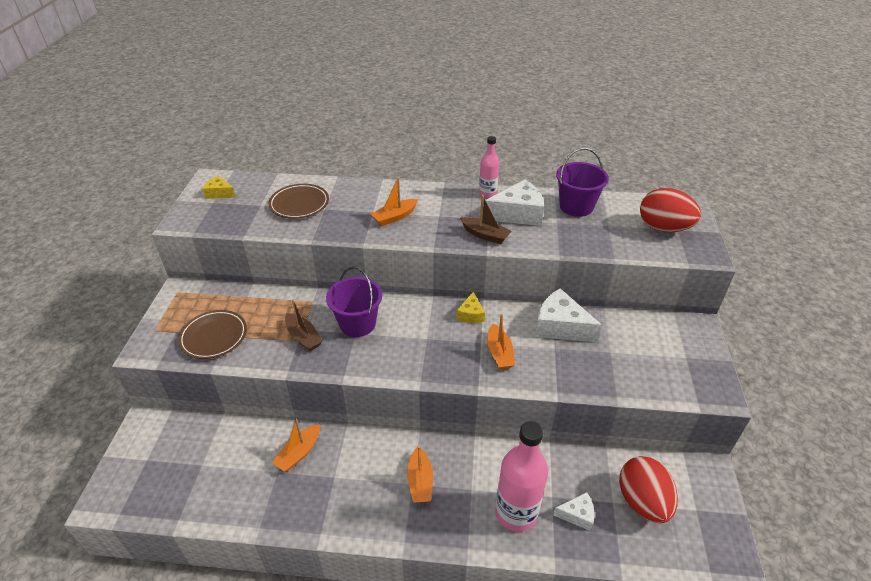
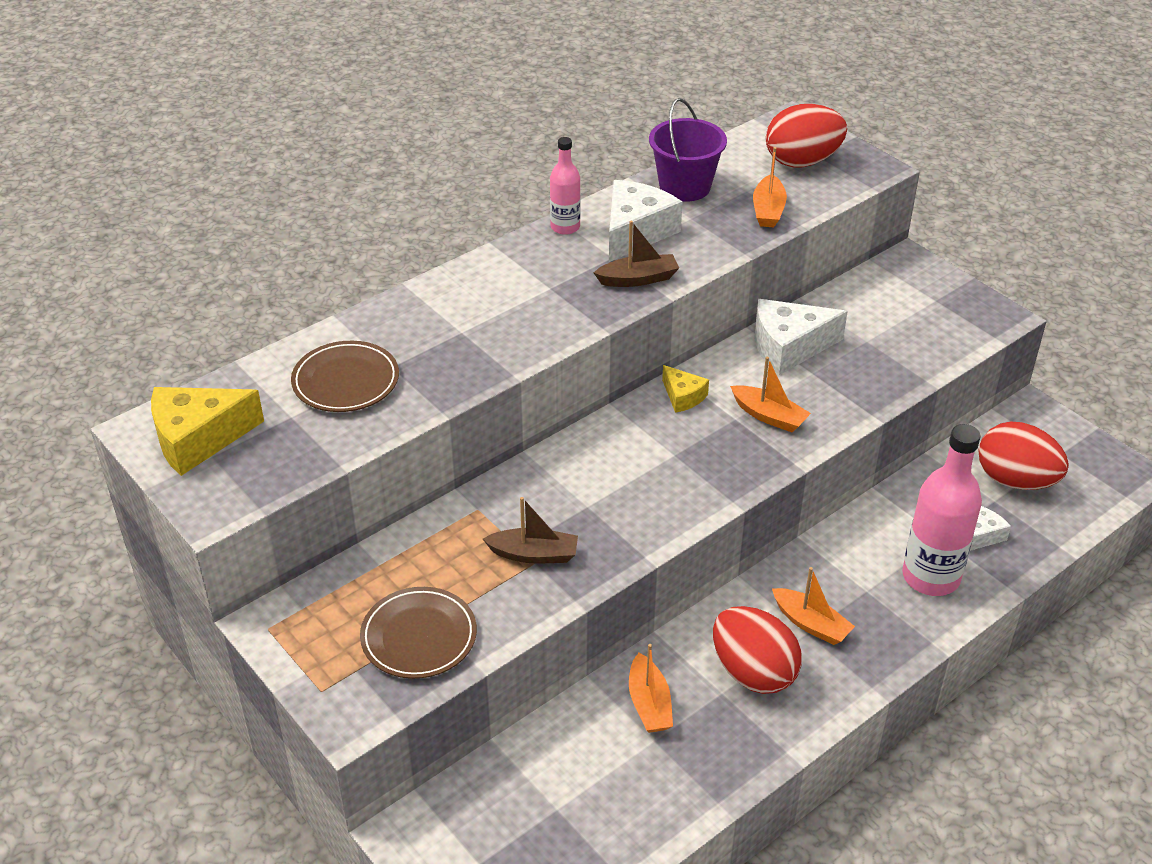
camera: 45 degrees left, 0 degrees up
(219, 193) = (198, 439): yellow cheese -> yellow cheese, size x1.84
(357, 324) = (574, 494): purple bucket -> none
(361, 480) = (753, 672): none -> red egg
(395, 217) = (500, 321): orange boat -> orange boat (768, 210)

